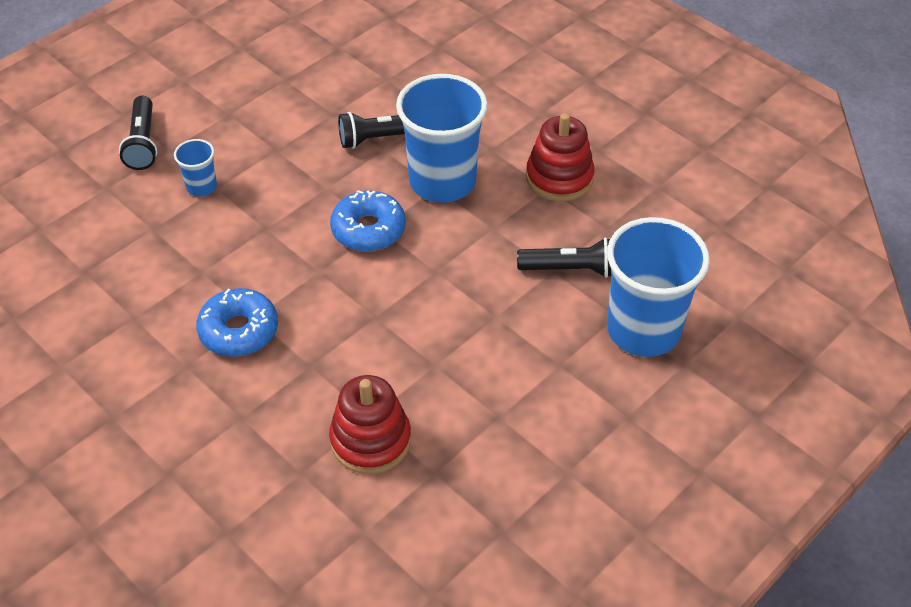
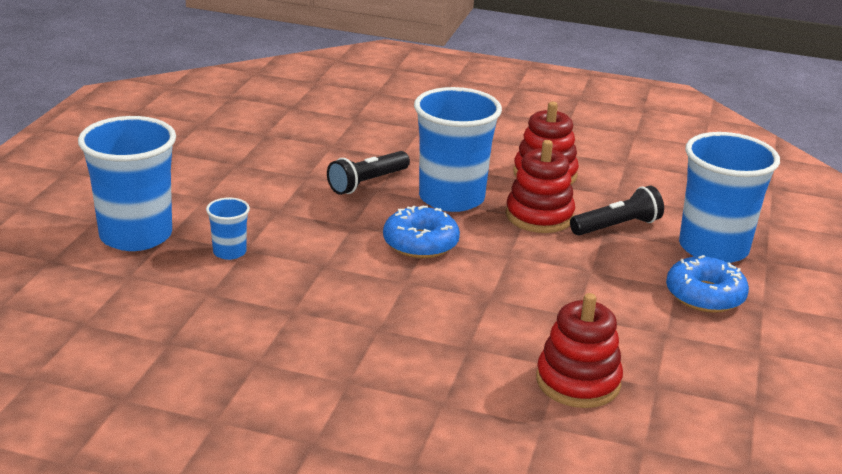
camera: 30 degrees left, 20 degrees down
(143, 143) = (136, 235): black flashlight -> blue cup
(239, 330) = (374, 342): blue donut -> blue donut (705, 295)
(506, 231) = (539, 216): none -> red stacking toy

